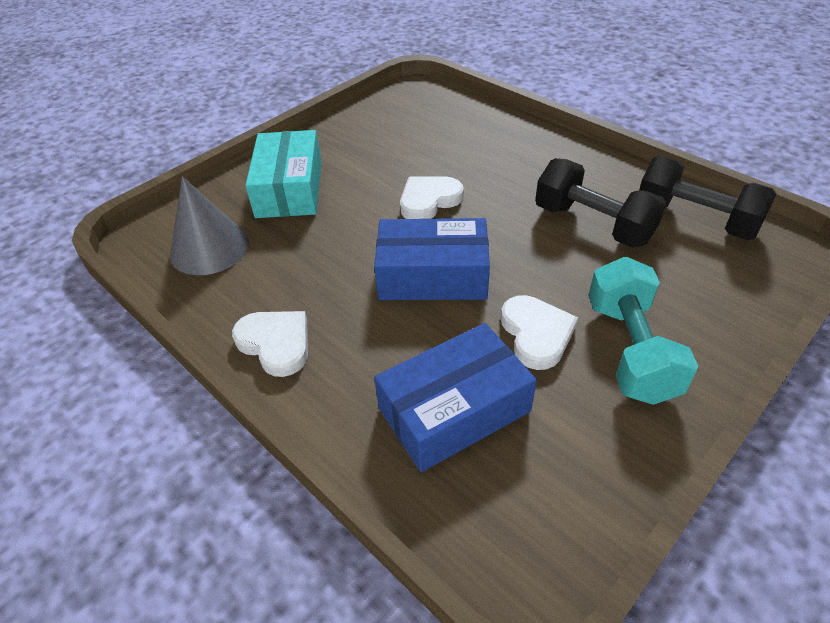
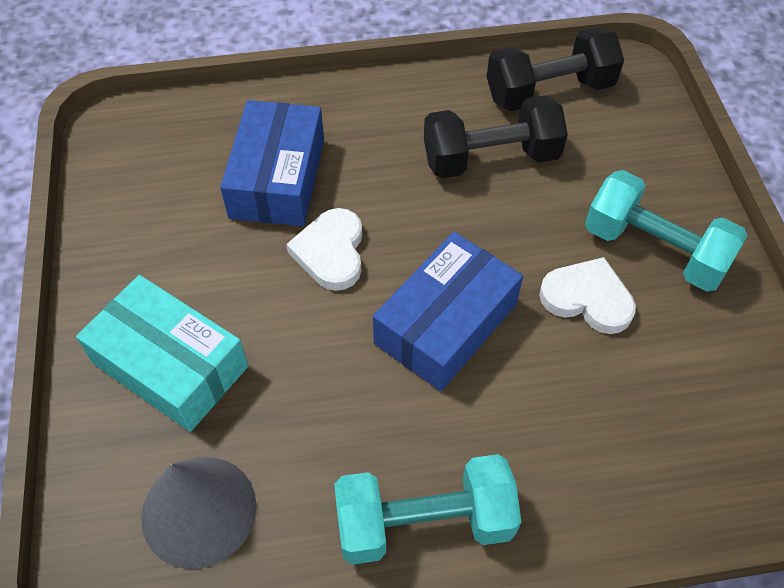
camera: 55 degrees left, 10 degrees up
(276, 343) = (424, 522): white heart -> turquoise dumbbell
(454, 409) = (625, 419): blue box -> blue box (277, 178)

